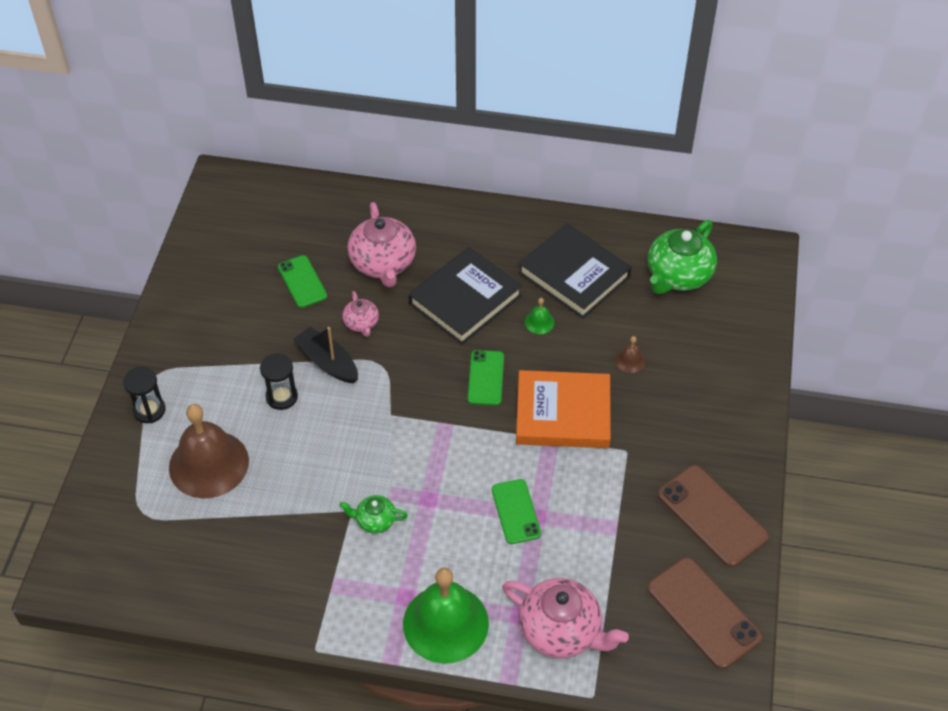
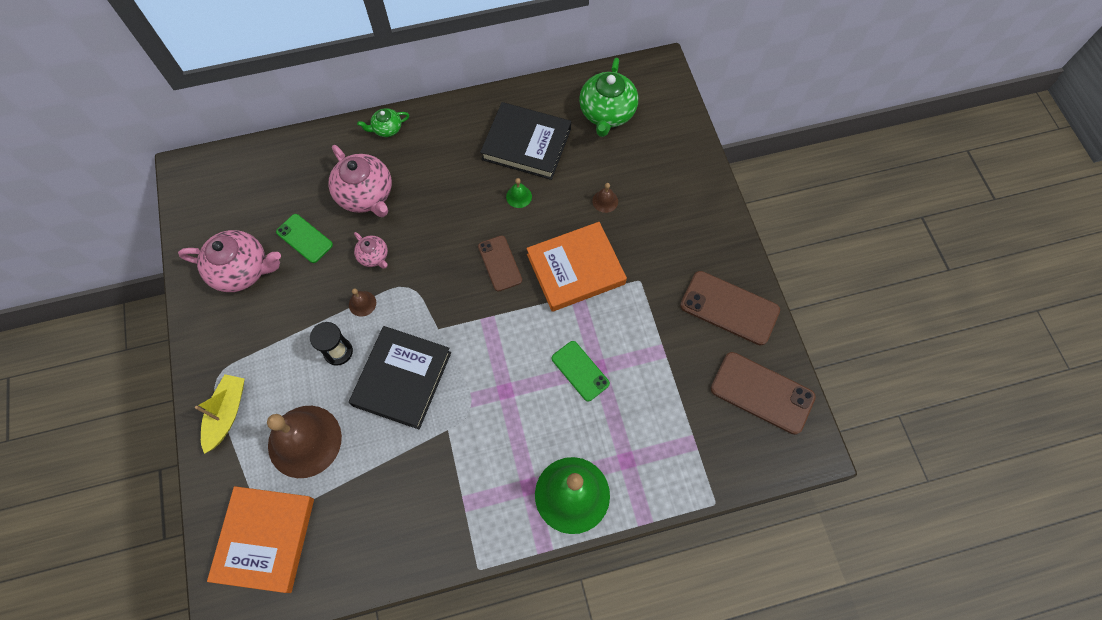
camera: 25 degrees left, 15 degrees up
(128, 535) = (265, 539): none -> orange book
(149, 410) = (227, 414): black hourglass -> yellow boat
(328, 362) = (362, 303): black boat -> brown bell
(375, 520) = (471, 430): green teapot -> green teapot (387, 129)
(465, 300) = (450, 200): black book -> black book (402, 379)
(486, 378) = (500, 263): green phone -> brown phone
(561, 631) = (664, 458): pink teapot -> pink teapot (242, 270)

